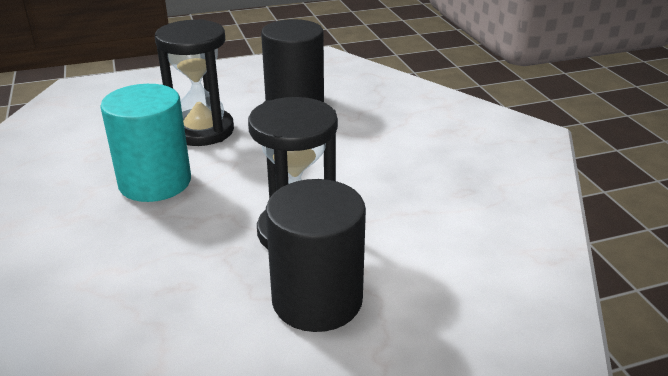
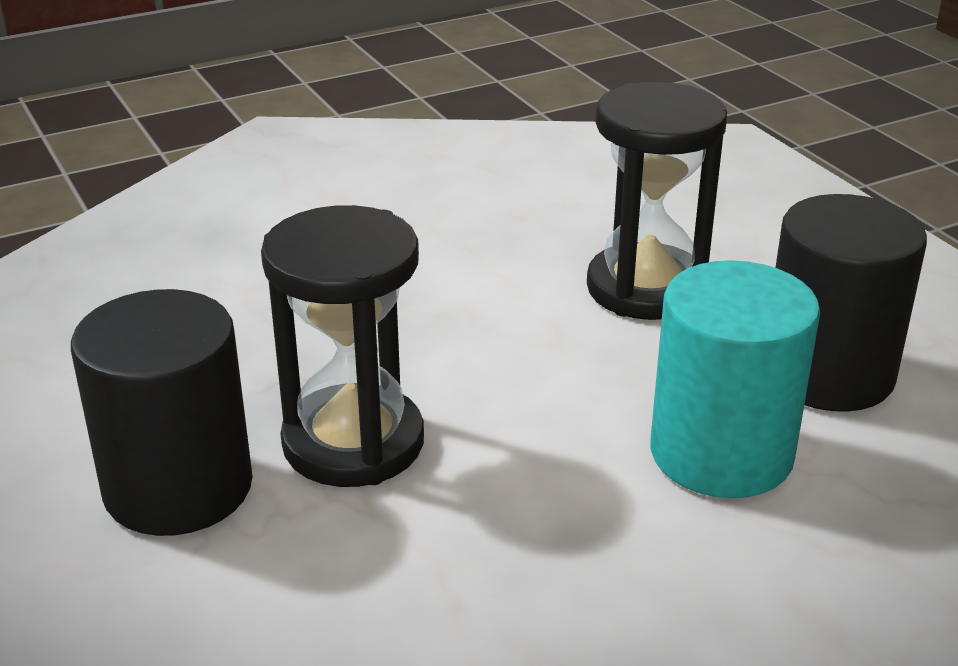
camera: 80 degrees right, 0 degrees up
(155, 182) = (464, 279): turquoise cylinder -> turquoise cylinder (721, 453)

